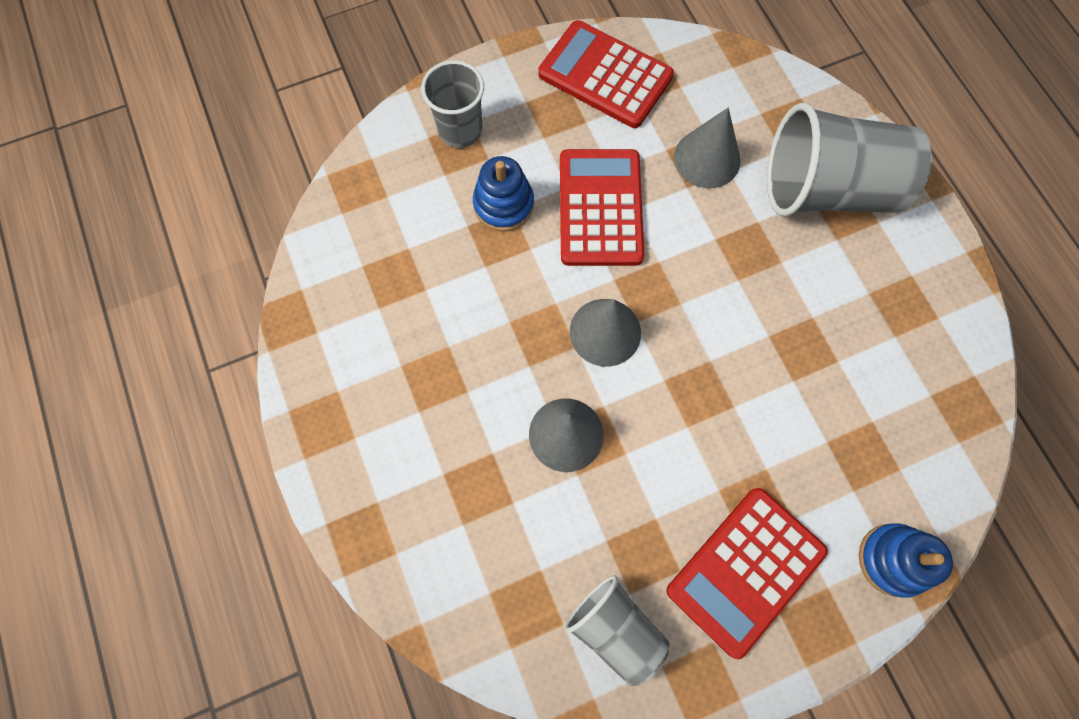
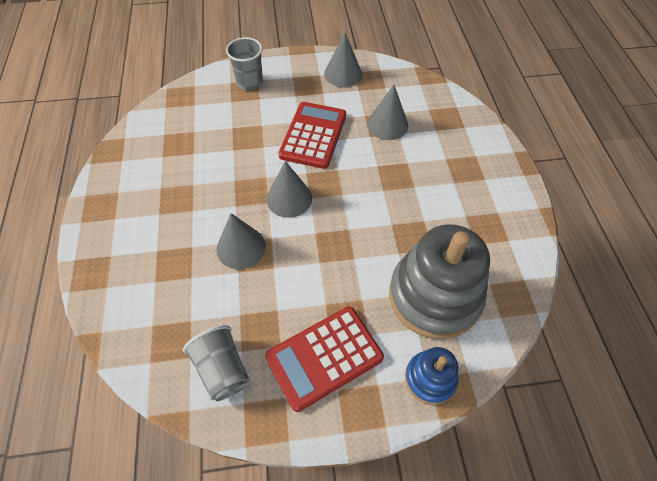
camera: 15 degrees right, 15 degrees down
(503, 204) = (257, 122): blue stacking toy -> none
(605, 76) = (343, 74): red calculator -> grey cone
(826, 190) = (456, 155): grey cup -> none
(863, 436) = (434, 296): none -> grey stacking toy

